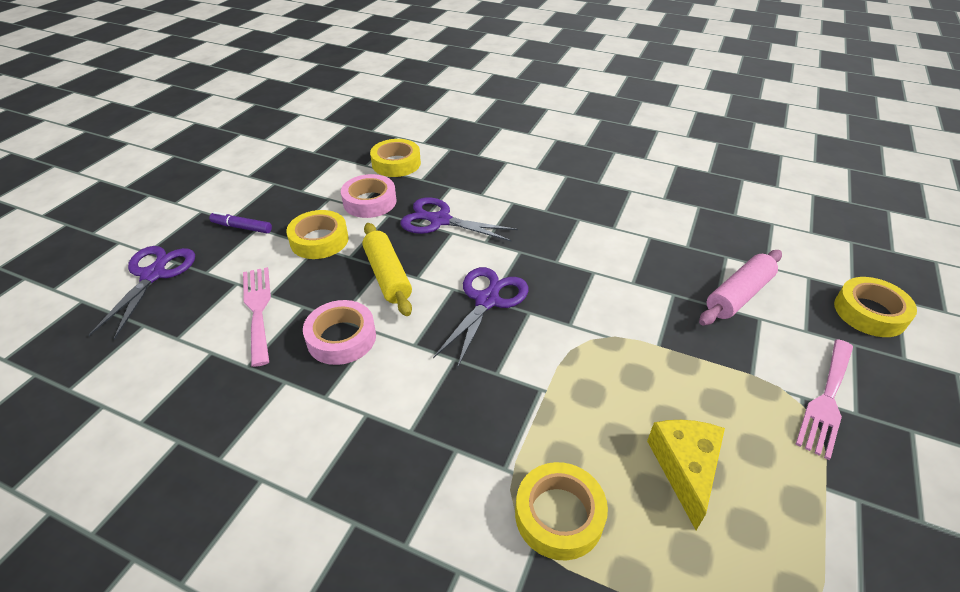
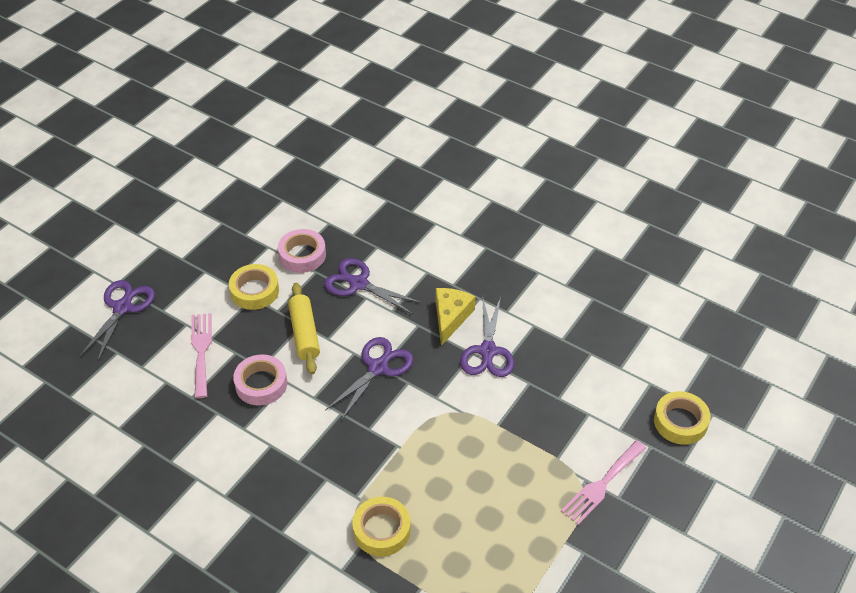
camera: 10 degrees right, 5 degrees up
(242, 227) = (192, 269): purple marker -> none
(396, 163) = (333, 213): yellow tape -> none
(610, 268) = (488, 351): none -> purple scissors
(685, 468) = (476, 514): yellow cheese -> yellow cheese (450, 317)
(738, 295) = (581, 391): pink rolling pin -> none

